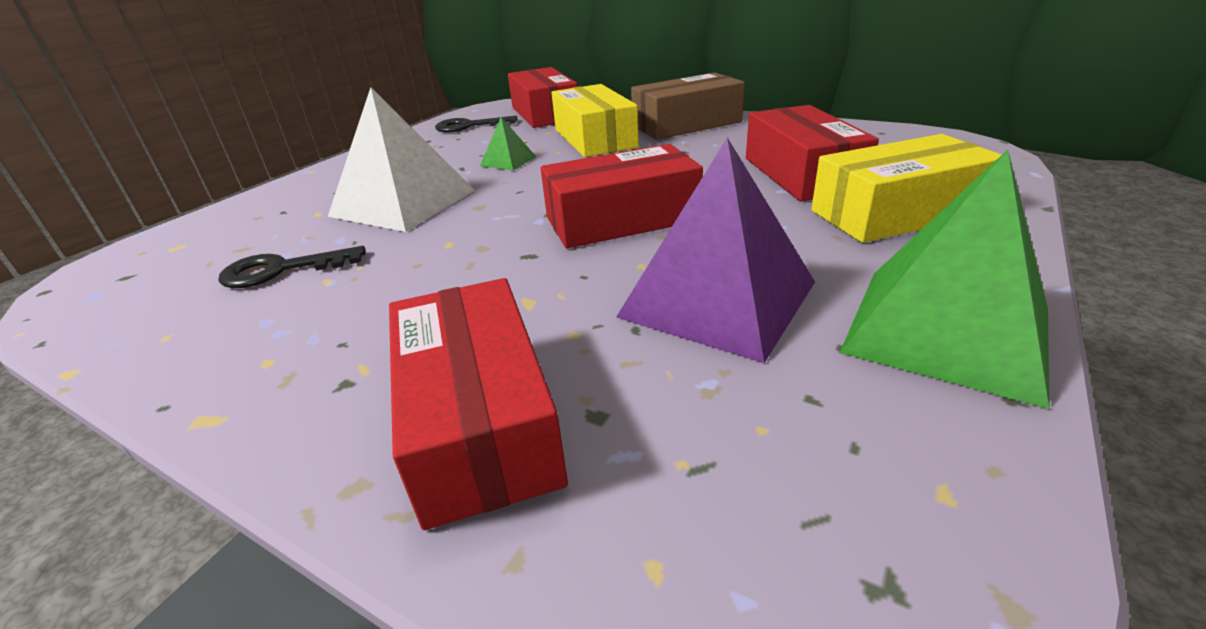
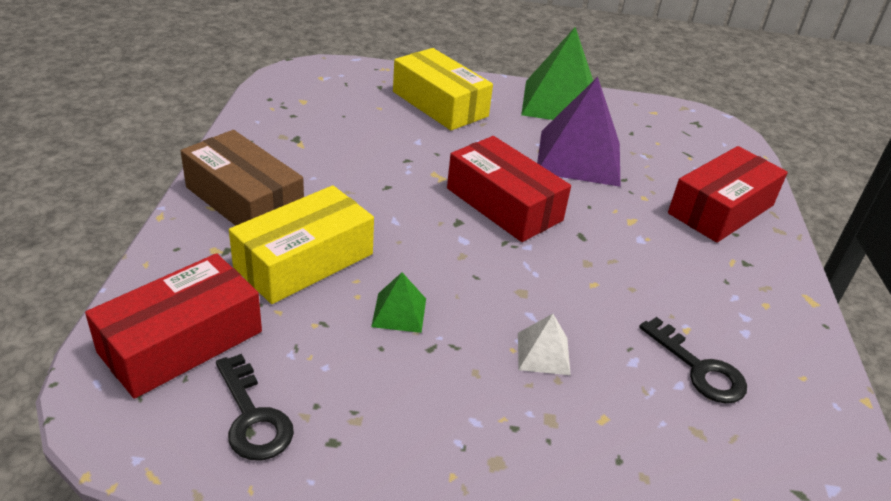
camera: 120 degrees left, 5 degrees up
(403, 203) = (543, 353): white pyramid -> white pyramid, size x0.46
(801, 174) = (382, 133): red box -> none

